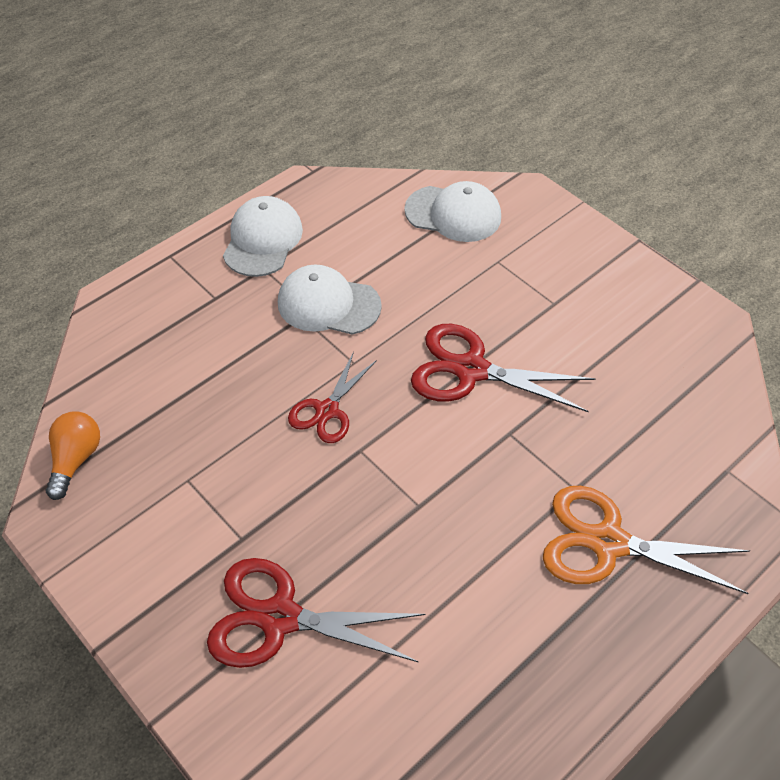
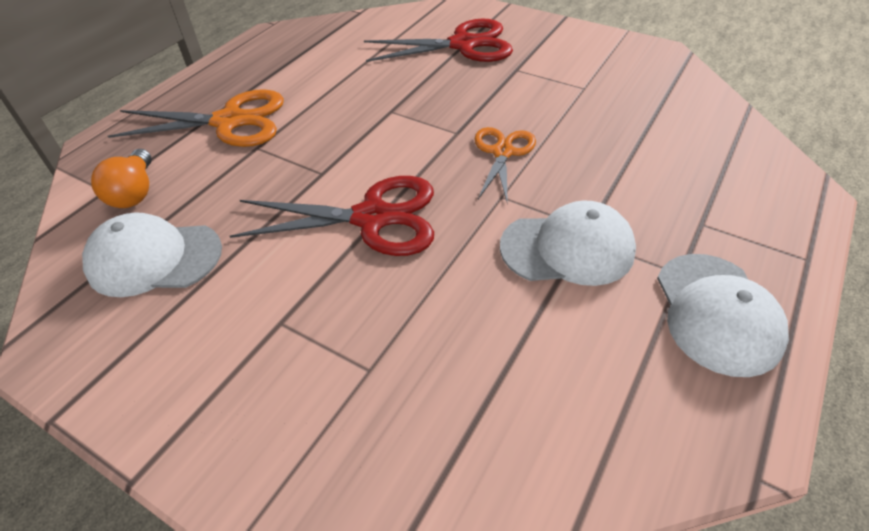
camera: 165 degrees right, 5 degrees down
(75, 460) = (681, 80): orange light bulb -> orange light bulb (134, 192)
(327, 410) = (502, 152): red scissors -> orange scissors
(453, 214) = (464, 447): white cap -> white cap (154, 258)

